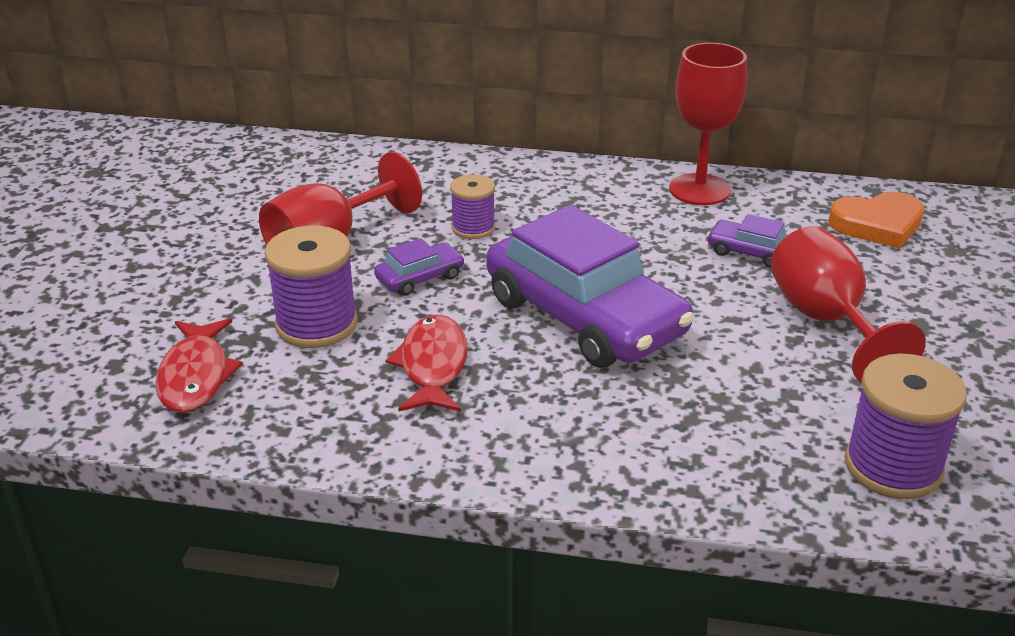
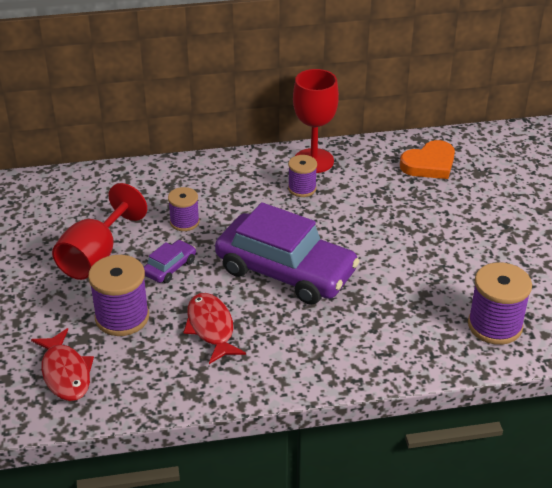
camera: 20 degrees left, 5 degrees up
(664, 219) = (302, 188): none -> purple spool
(750, 252) = (363, 201): purple car -> none
(826, 321) = (425, 240): red goblet -> none

